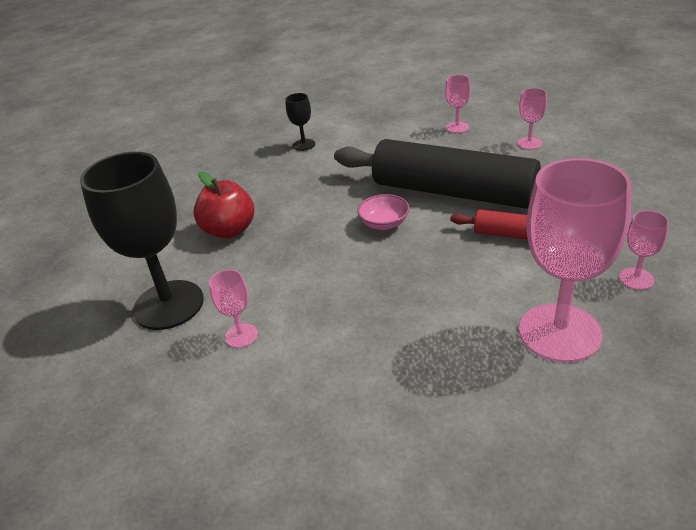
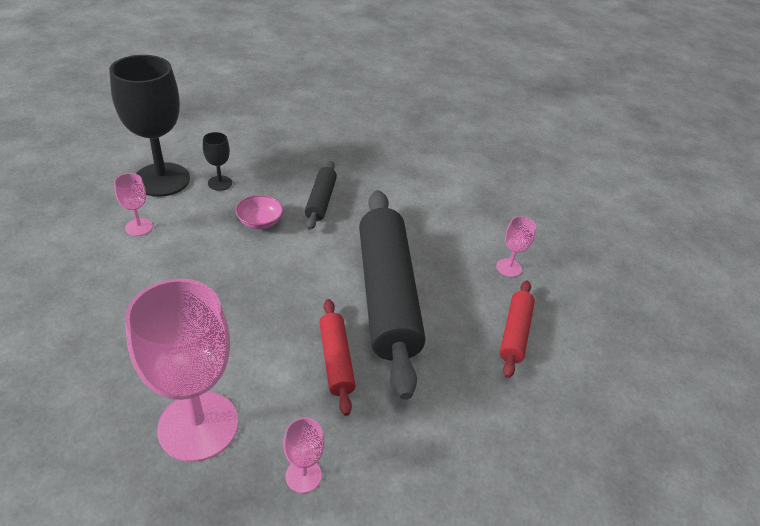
camera: 50 degrees right, 5 degrees up
(229, 230) = (262, 176): red apple -> none
(300, 201) = (321, 201): none -> black rolling pin
(304, 145) = (409, 174): black goblet -> black goblet (220, 183)
(384, 223) = (312, 262): pink bowl -> pink bowl (260, 222)
(529, 143) = (515, 333): pink goblet -> red rolling pin

